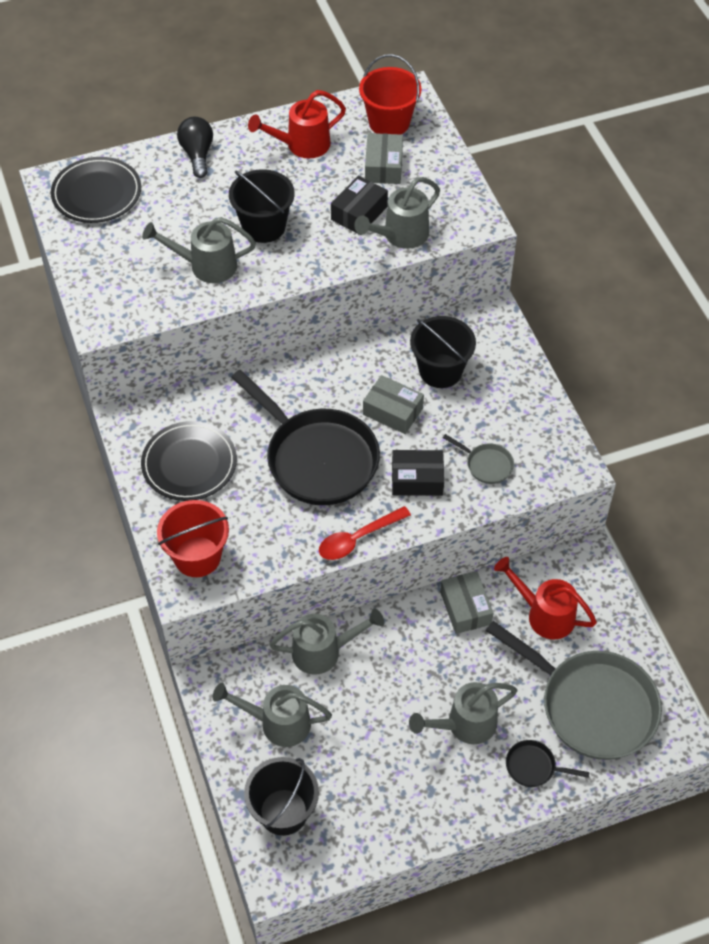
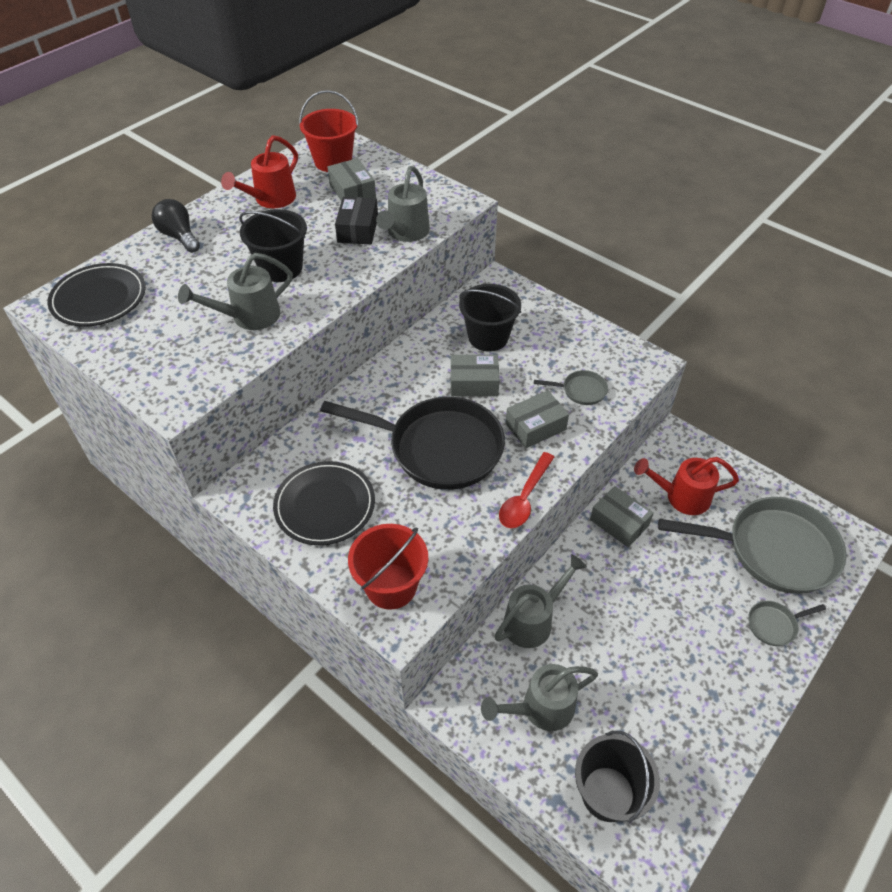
camera: 30 degrees left, 5 degrees down
(417, 479) = (535, 427): black box -> grey box
(465, 724) = (694, 619): grey watering can -> none
(533, 767) = (774, 625): black pan -> grey pan

